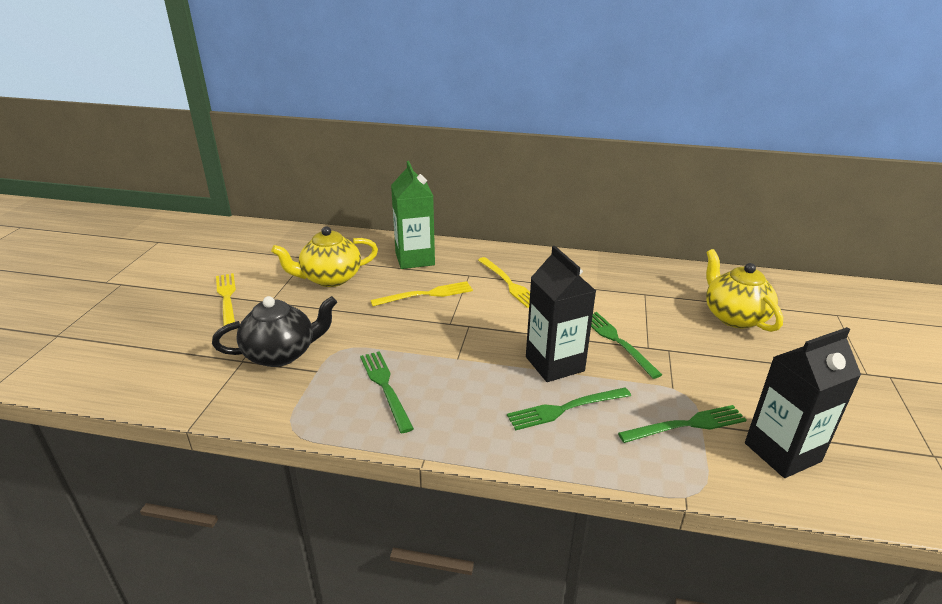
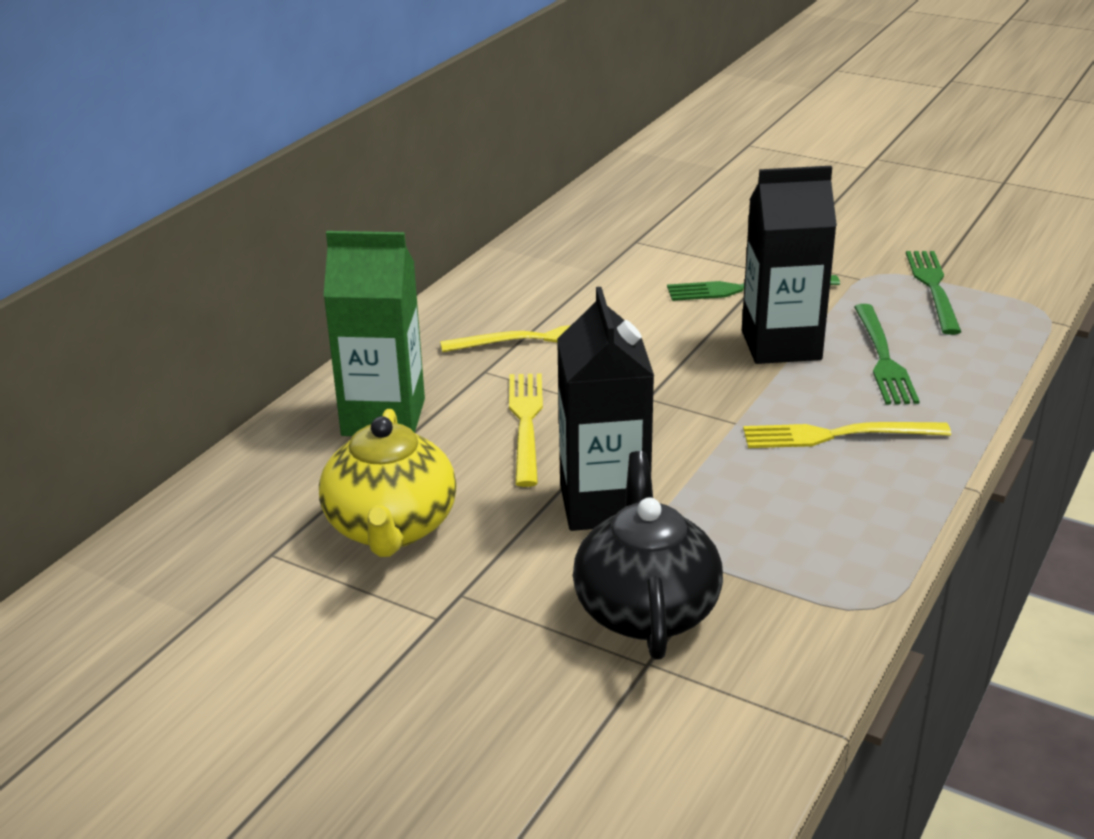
camera: 70 degrees left, 0 degrees up
(227, 298) = (383, 683): yellow fork -> yellow fork (837, 435)
(385, 387) = (789, 500): green fork -> none
(734, 316) = (723, 200): yellow teapot -> none
(782, 452) = (989, 249): black carton -> black carton (604, 504)

